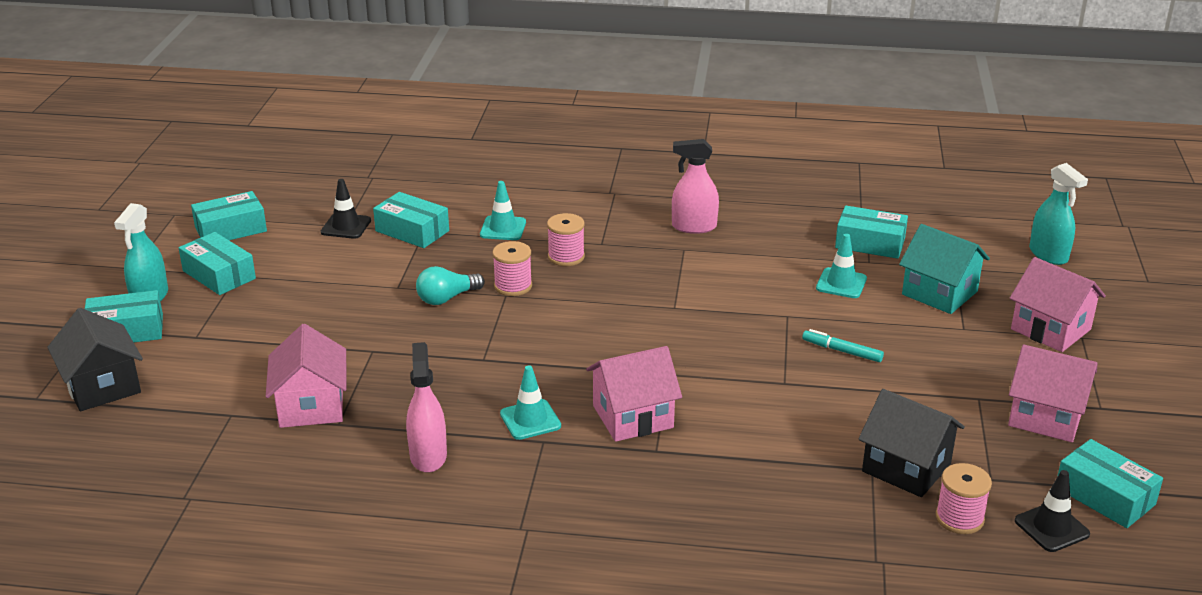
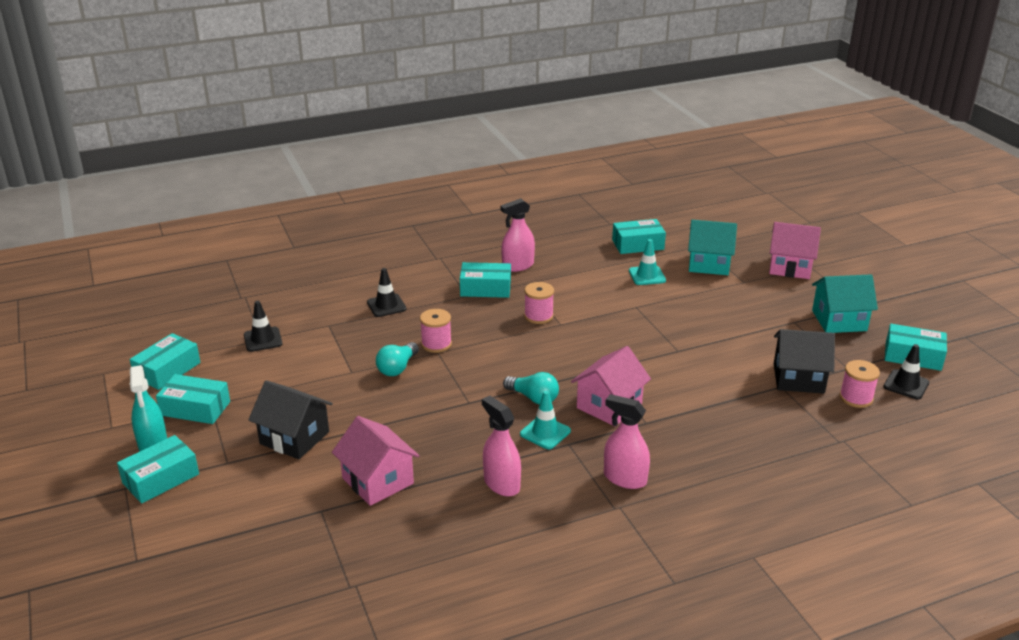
camera: 30 degrees left, 0 degrees up
(102, 386) = (187, 529): black house -> black house (294, 438)
(412, 231) = (319, 327): turquoise box -> turquoise box (485, 288)
(503, 228) = (386, 306): turquoise traffic cone -> black traffic cone
(557, 378) = (533, 398): none -> turquoise light bulb
(565, 501) = (624, 478): none -> pink spray bottle
(566, 257) = (452, 312): pink spool -> pink spool (538, 316)
(842, 351) = (690, 319): turquoise marker -> none
(1045, 417) = (839, 320): pink house -> turquoise house
(1048, 255) = (744, 222): turquoise spray bottle -> none

